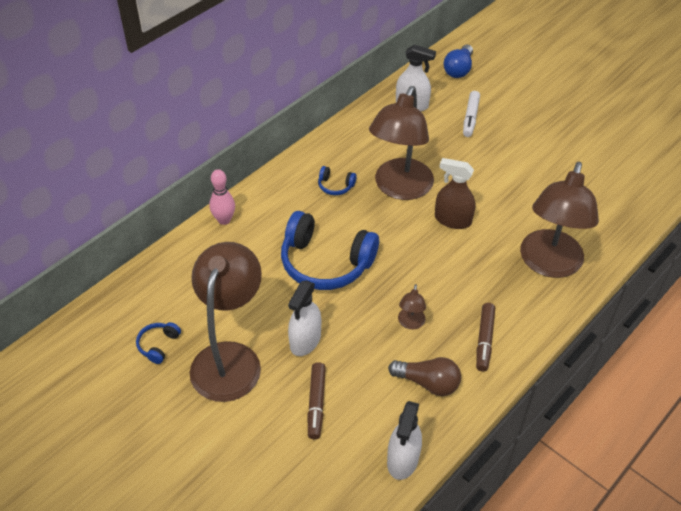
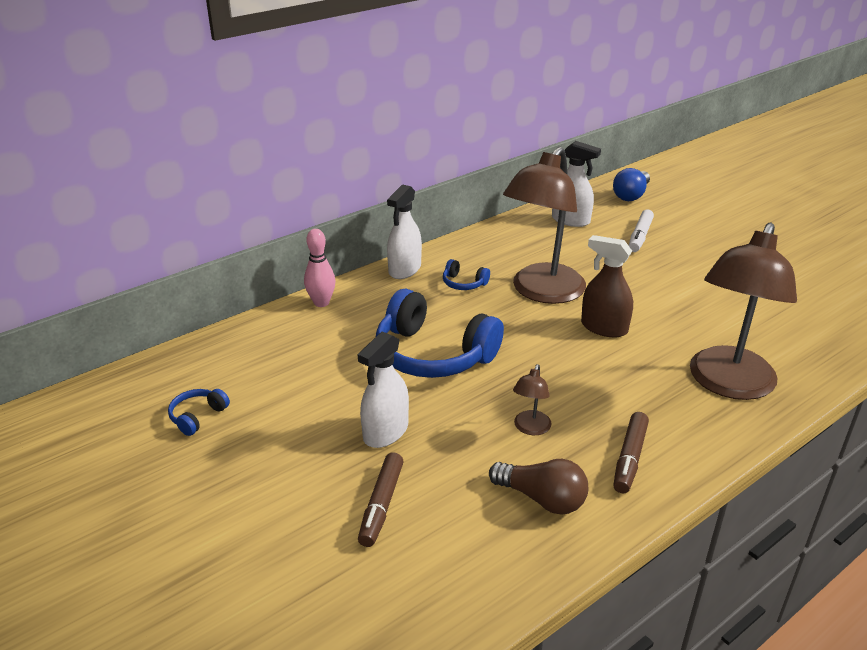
camera: 10 degrees right, 15 degrees down
(230, 358) = (282, 440): brown lamp -> none
(403, 459) = (488, 590): white spray bottle -> white spray bottle (404, 269)

